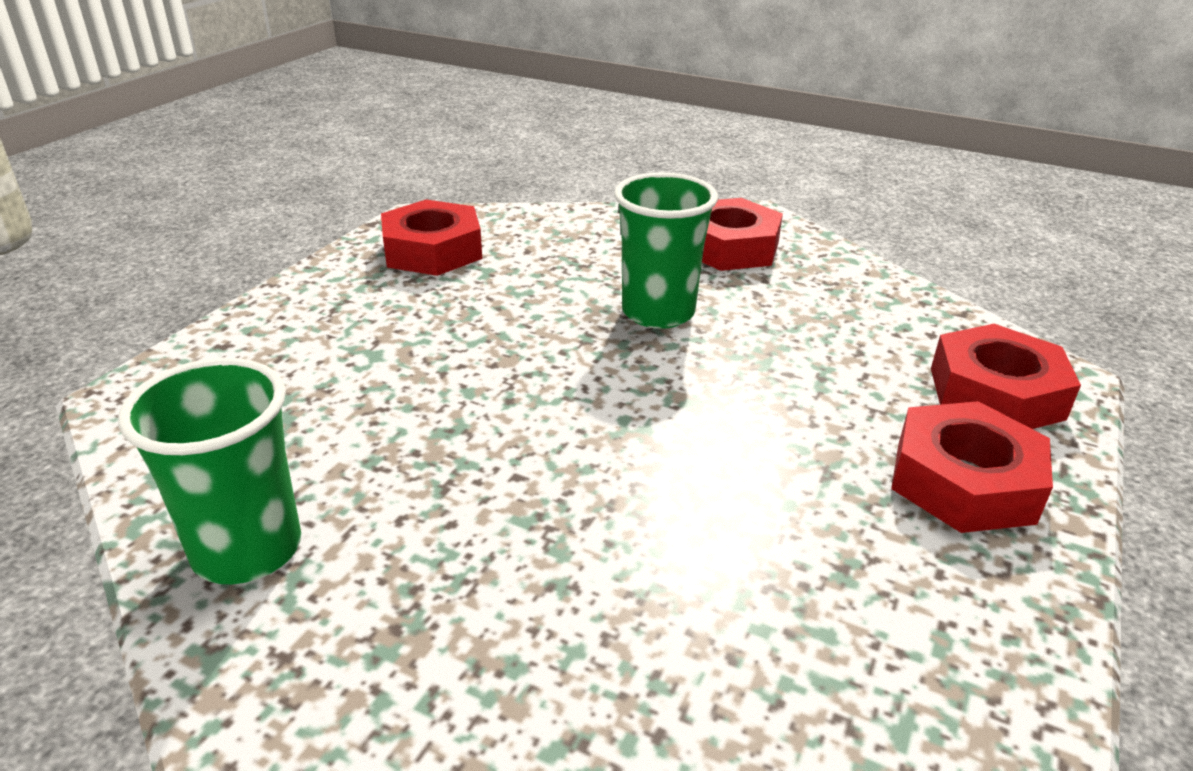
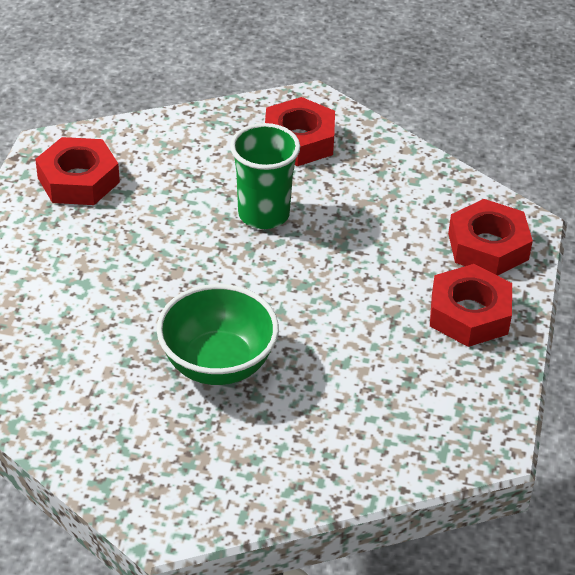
camera: 15 degrees left, 10 degrees up
(247, 550) = (86, 428): green cup -> none
(515, 488) = (218, 364): none -> green bowl

